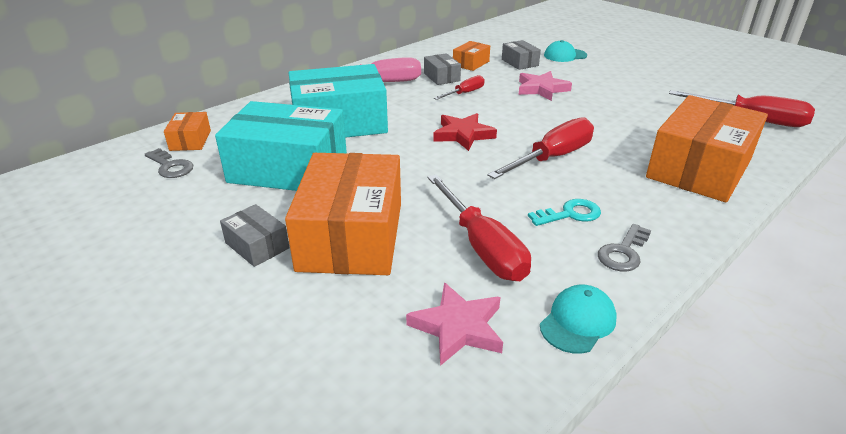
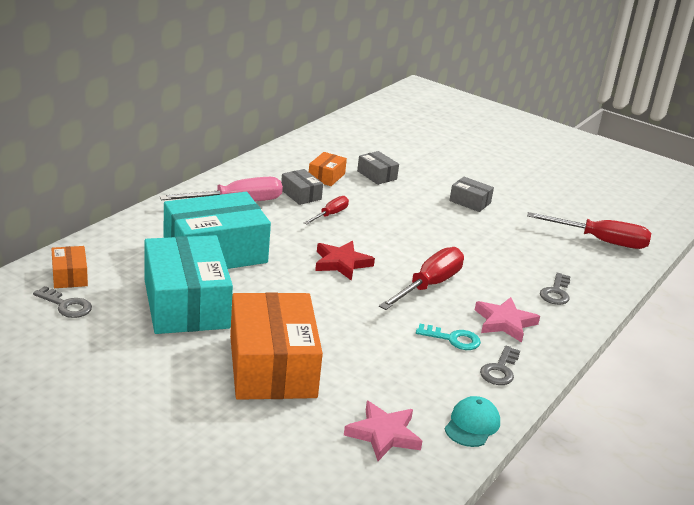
camera: 15 degrees left, 5 degrees down
(257, 245) = (192, 379): grey box -> grey box (470, 202)
(288, 168) = (186, 304): turquoise box -> turquoise box turned 75 degrees clockwise
(482, 247) = (386, 371): red screwdriver -> none
(542, 89) = (405, 209): pink star -> pink star (504, 322)
(565, 55) = (421, 166): turquoise cap -> none
(570, 214) = (453, 339): turquoise key -> turquoise key turned 45 degrees clockwise
(699, 168) = (556, 292): orange box -> grey key

